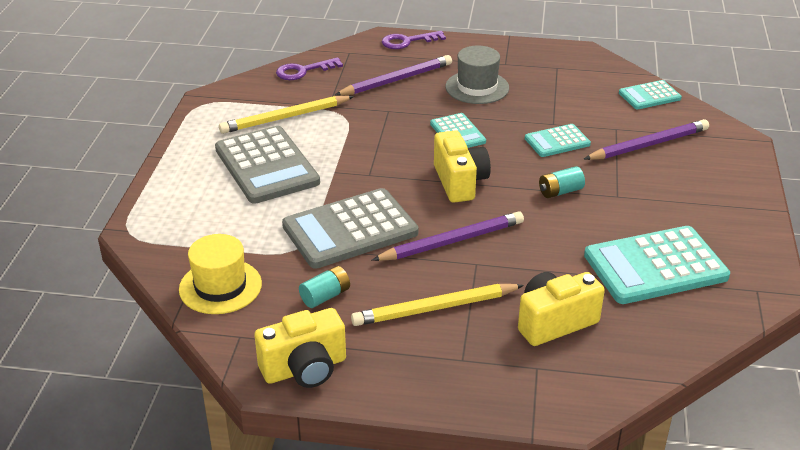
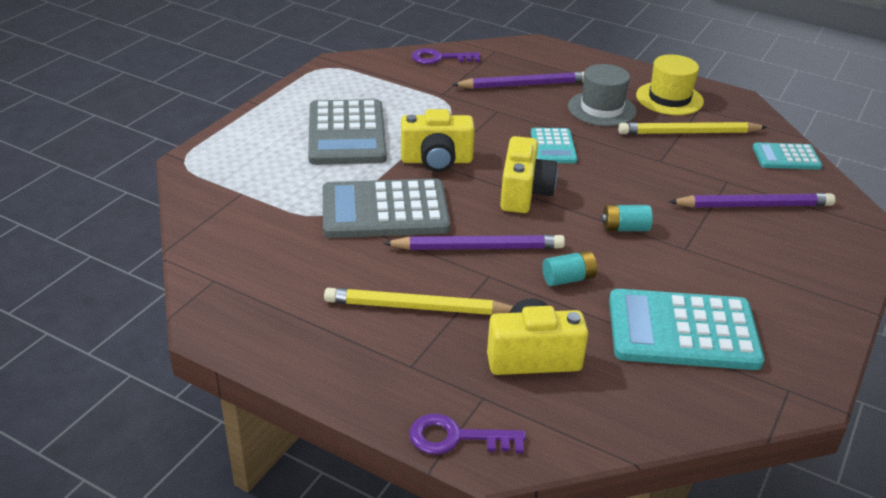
camera: 20 degrees right, 0 degrees up
(220, 286) = (229, 230): yellow hat -> yellow hat (669, 98)
(284, 117) = (393, 95): yellow pencil -> yellow pencil (688, 132)
(305, 368) = (252, 328): yellow camera -> yellow camera (436, 161)
(325, 296) = (318, 266): turquoise battery -> turquoise battery (568, 279)
(407, 41) = (559, 53): purple key -> purple key (456, 438)
(557, 141) = (653, 179): turquoise calculator -> none

